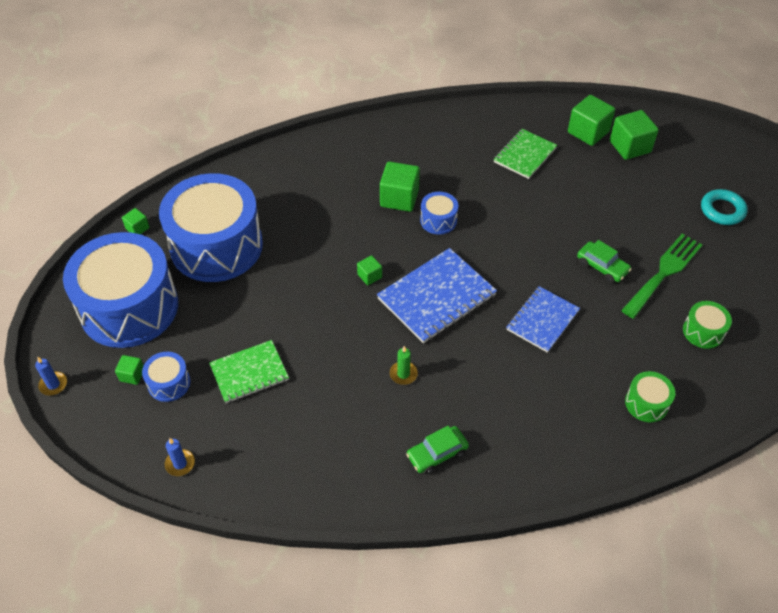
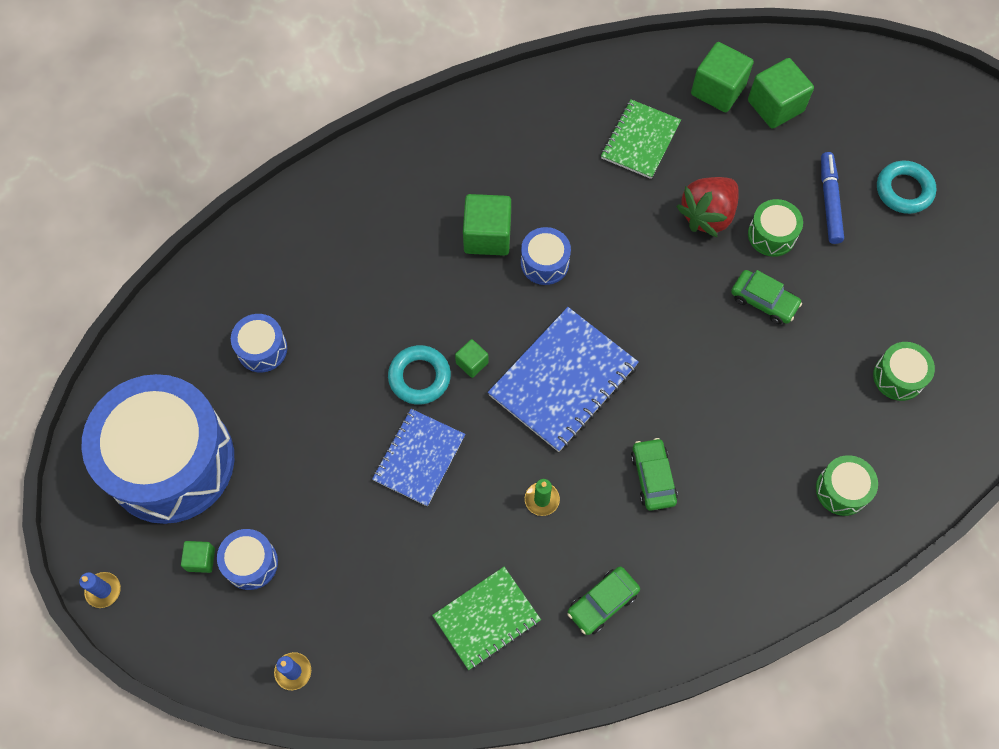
camera: 10 degrees left, 15 degrees up
(137, 228) = (149, 338): green cube -> none
(216, 246) = (262, 349): blue drum -> blue drum, size x0.41
(249, 372) = (349, 530): green notebook -> green notebook (486, 618)
(328, 279) = (419, 377): none -> turquoise ring
(494, 372) = (653, 477): none -> green car
(542, 320) = (700, 393): blue notebook -> blue notebook (419, 458)
(567, 207) = (707, 215): none -> red strawberry
(615, 225) = (771, 235): none -> green drum
(663, 210) = (829, 201): none -> blue marker
(663, 272) = (841, 297): green fork -> none

